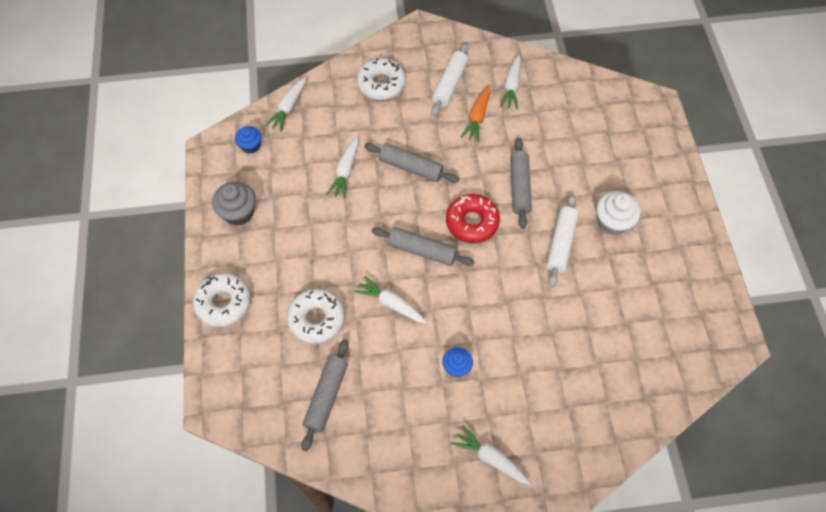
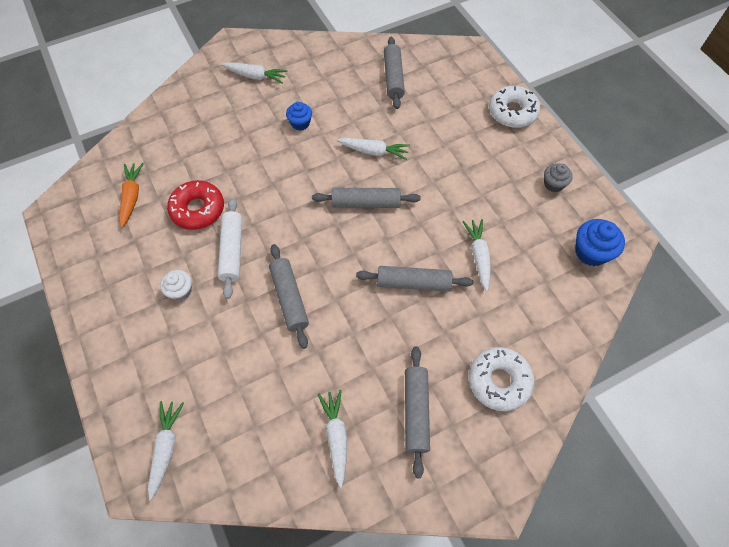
camera: 160 degrees right, 0 degrees up
(238, 212) = (553, 184): grey cupcake -> grey cupcake, size x0.64
(250, 146) = (591, 252): blue cupcake -> blue cupcake, size x1.56
(288, 108) = (584, 310): white carrot -> white carrot (166, 447)
(316, 319) = (430, 123): white donut -> none
(449, 84) = (416, 411): white rolling pin -> grey rolling pin
(472, 222) = (328, 244): red donut -> red donut (198, 209)
(477, 117) = (364, 372): orange carrot -> orange carrot (132, 196)
(612, 222) = (181, 291): white cupcake -> white cupcake, size x0.64

